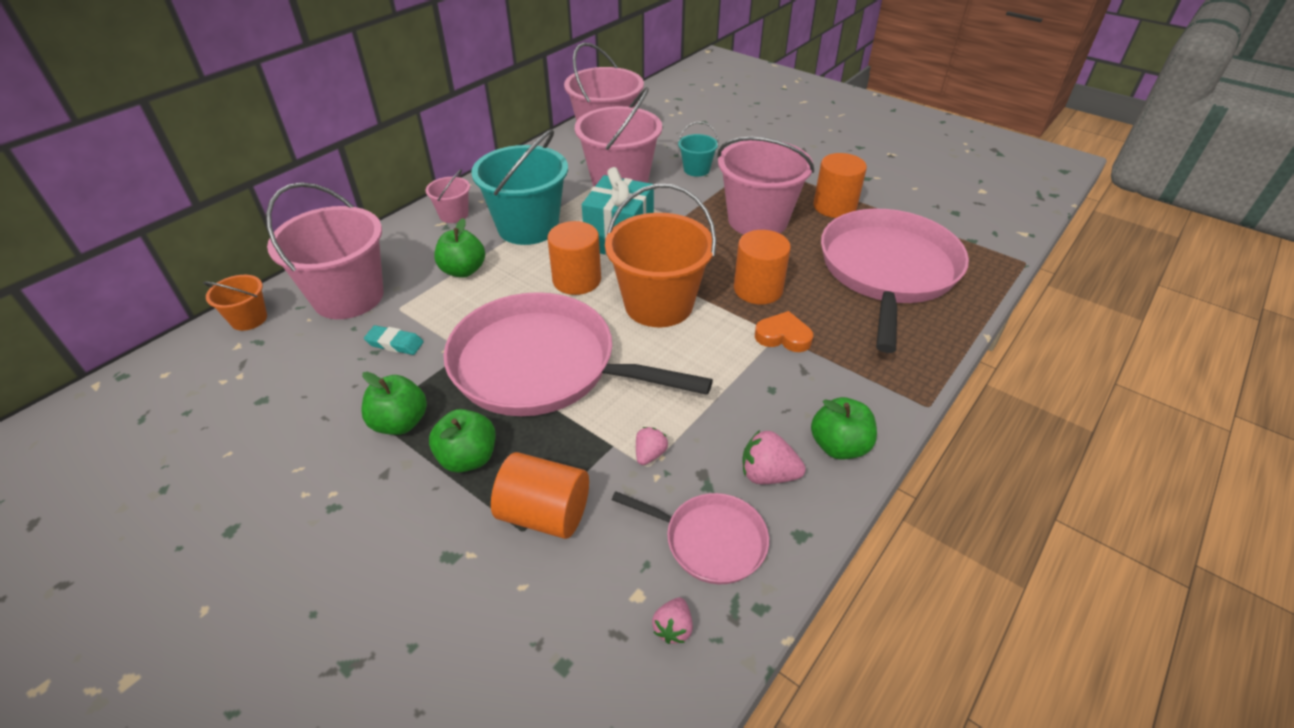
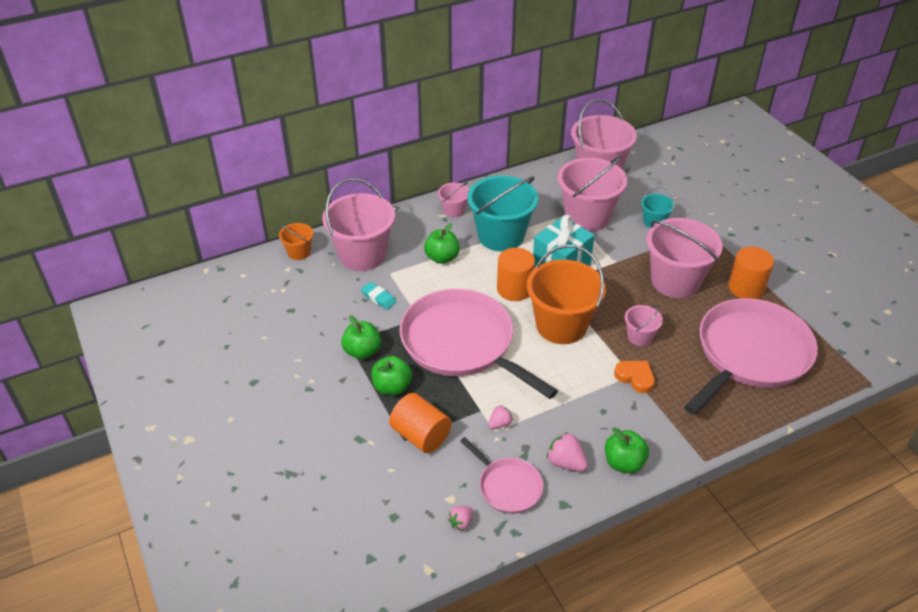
camera: 25 degrees right, 0 degrees up
(758, 289) = (639, 337): orange cylinder -> pink bucket

